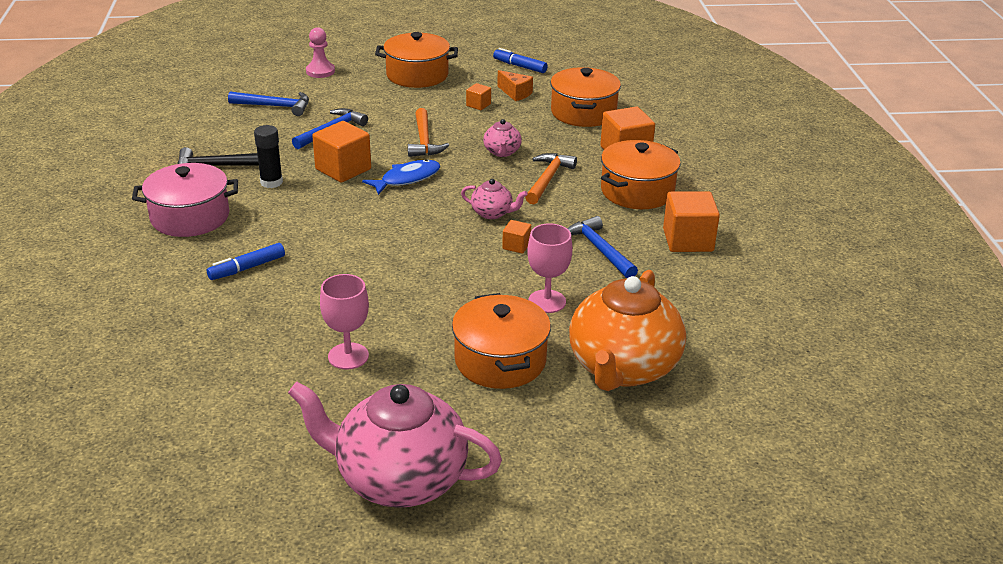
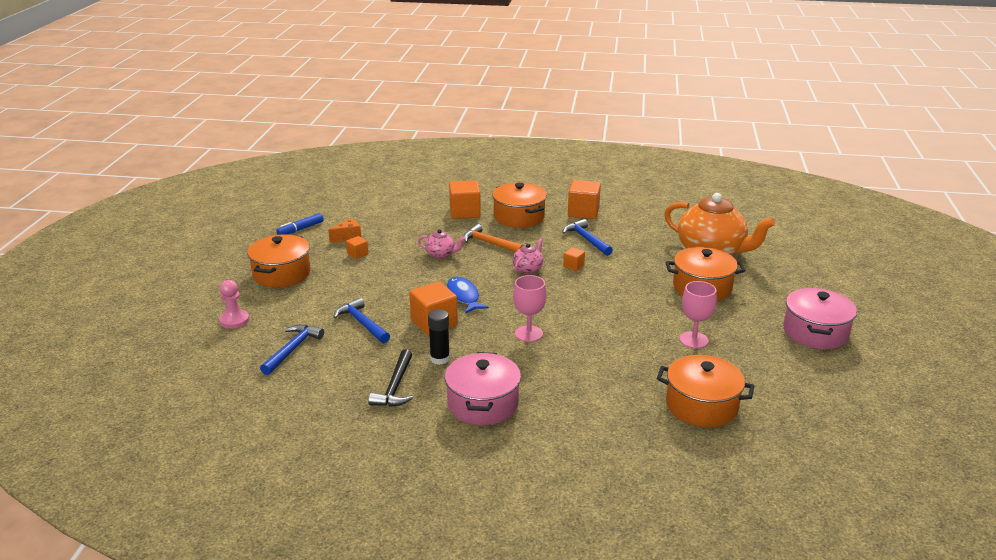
camera: 75 degrees left, 5 degrees down
(247, 268) = (574, 377): blue marker -> none
(399, 479) = (815, 332): pink teapot -> pink pot
(424, 140) = (405, 283): orange hammer -> none
(547, 301) = (641, 264): pink goblet -> pink goblet (528, 334)
(583, 112) = (397, 217): orange pot -> orange pot (701, 406)
(599, 250) = (586, 239): blue hammer -> blue hammer turned 75 degrees clockwise

